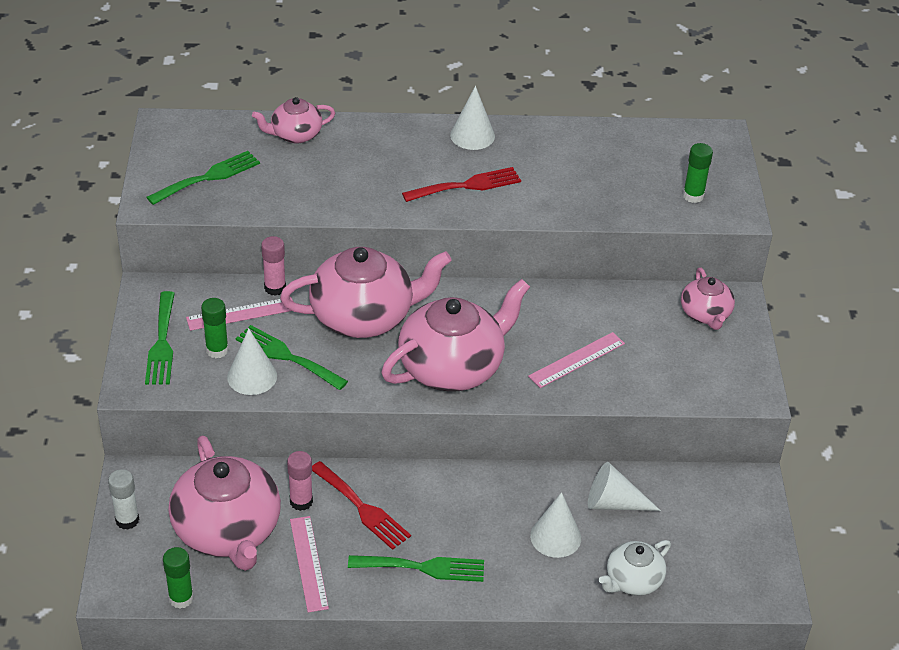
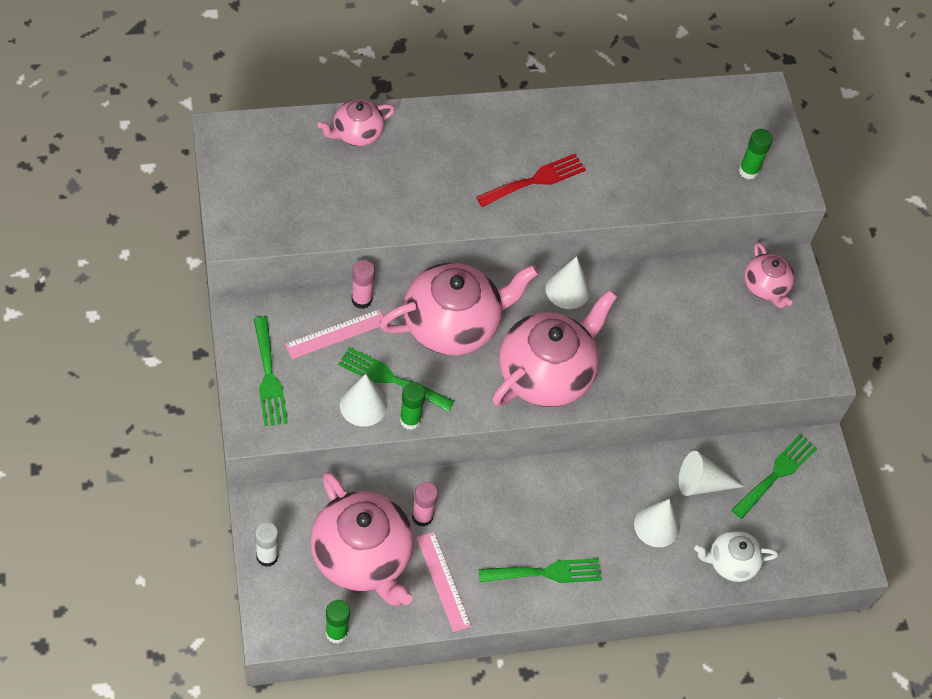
camera: 15 degrees left, 15 degrees up
(208, 177) = (284, 195): green fork -> green fork (776, 473)
(217, 350) = (323, 379): green glue stick -> green glue stick (410, 420)
(362, 508) = (479, 517): red fork -> none
(472, 135) = (528, 117): white cone -> white cone (567, 290)
(576, 360) = (658, 352): pink ruler -> none
(632, 580) = (731, 562): white teapot -> white teapot turned 45 degrees clockwise

